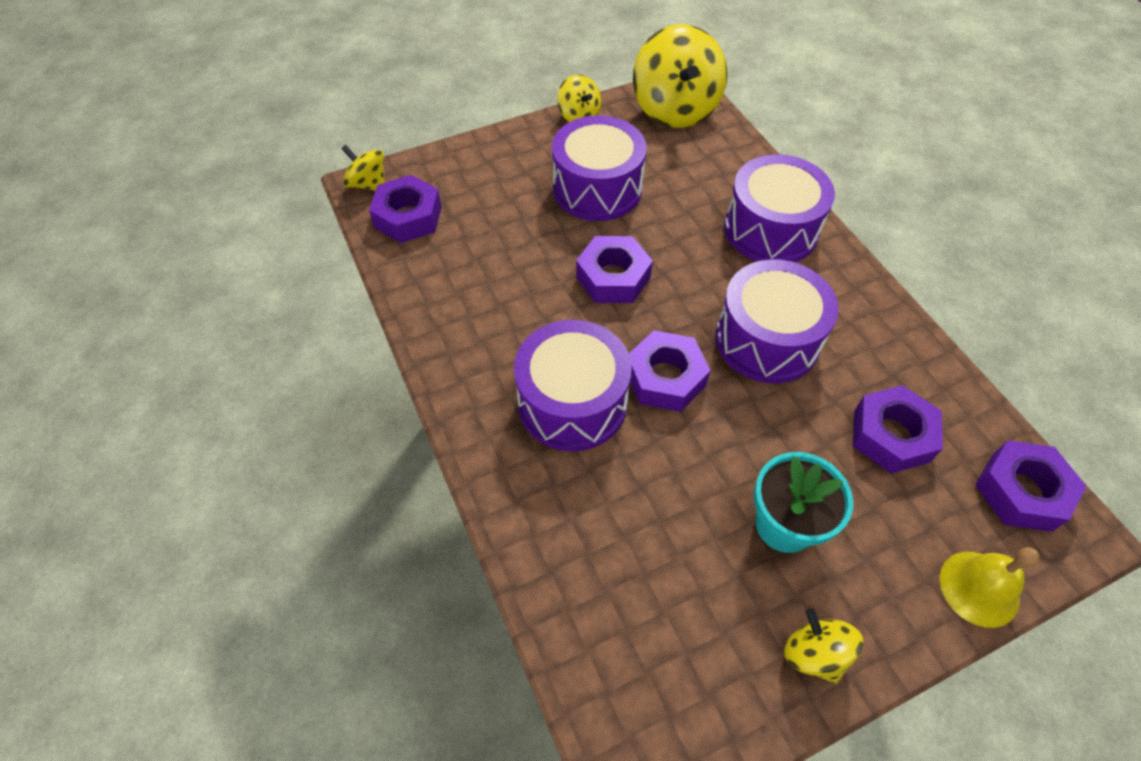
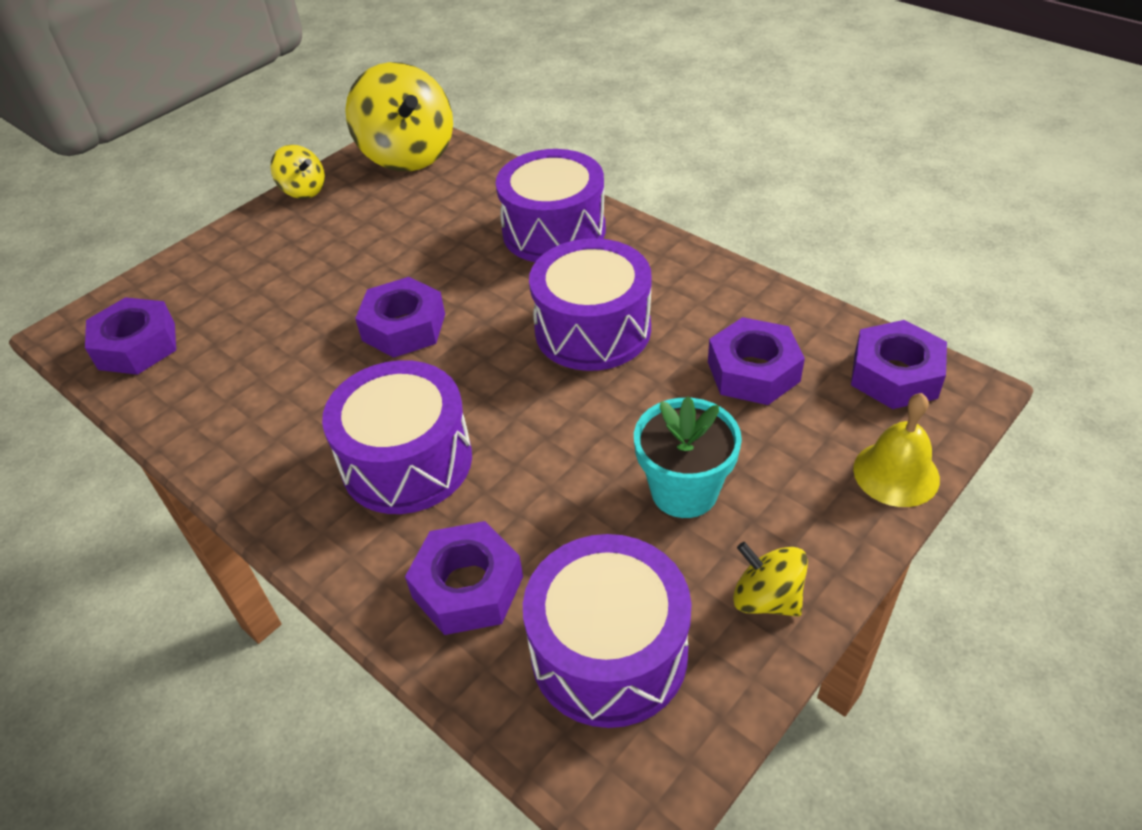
camera: 20 degrees left, 10 degrees down
(368, 184) = (73, 329): yellow spinning top -> none
(597, 188) = (352, 251): purple drum -> purple drum (609, 652)
(665, 378) = (501, 401): purple nut -> purple nut (468, 587)

